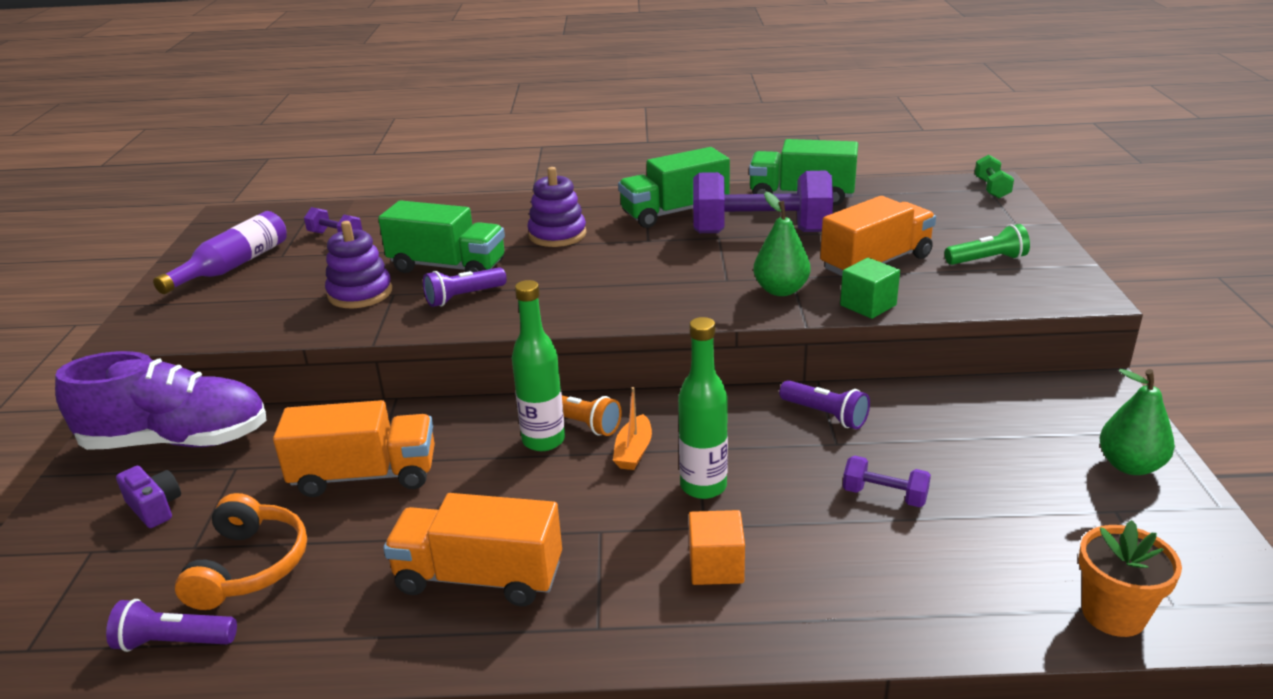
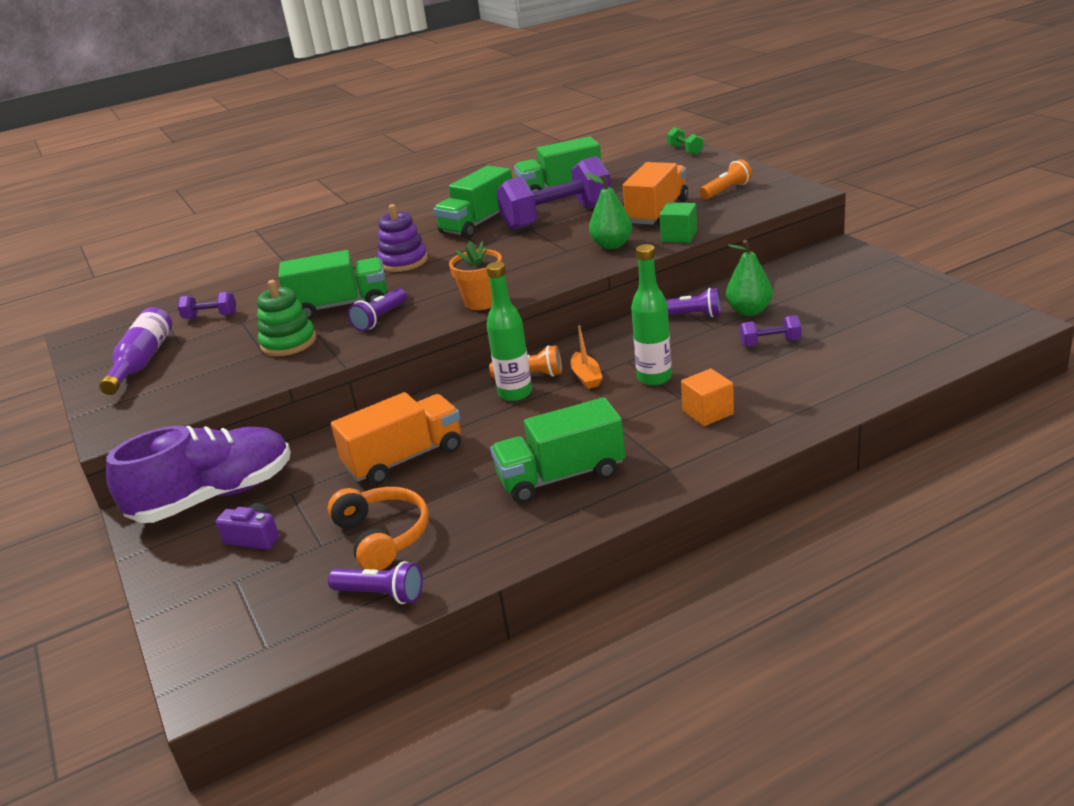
camera: 25 degrees left, 0 degrees up
(174, 642) = (381, 594): purple flashlight -> purple flashlight turned 135 degrees counterclockwise
(360, 293) = (288, 343): purple stacking toy -> green stacking toy
(479, 577) = (561, 476): orange truck -> green truck
(987, 260) = (726, 190): green flashlight -> orange flashlight
(1113, 614) = (945, 350): orange flower pot -> orange flower pot (482, 302)
(1130, 465) = (890, 281): green pear -> green pear (749, 311)

